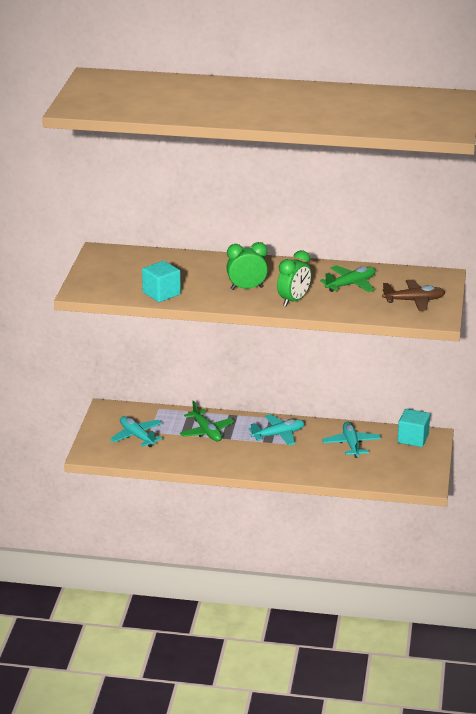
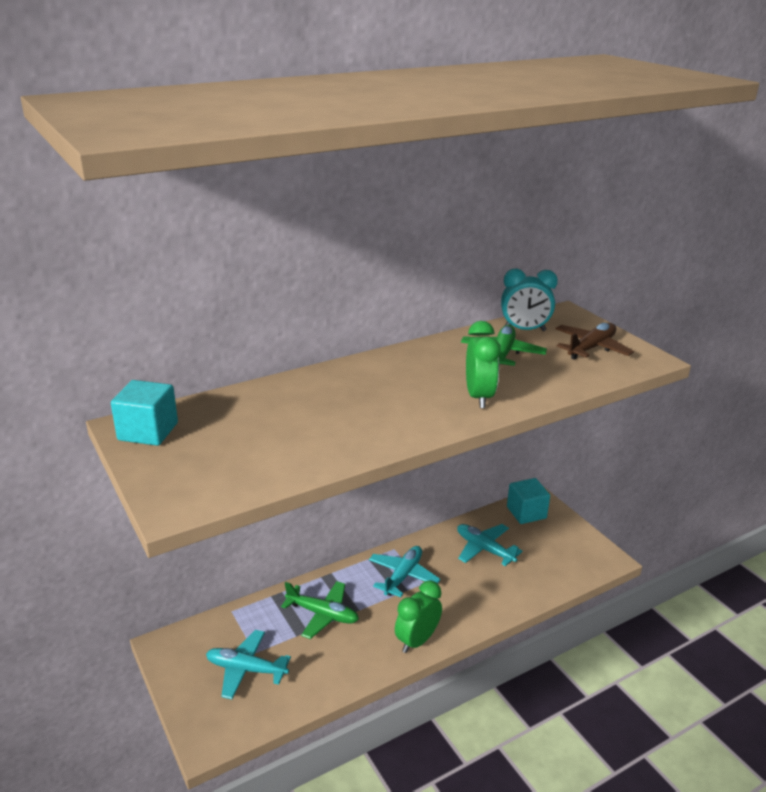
camera: 40 degrees left, 0 degrees up
(161, 293) = (304, 456): turquoise cube -> turquoise cube (148, 431)
(247, 288) = (401, 403): green clock -> green clock (417, 641)
(393, 276) = (524, 330): none -> turquoise clock

